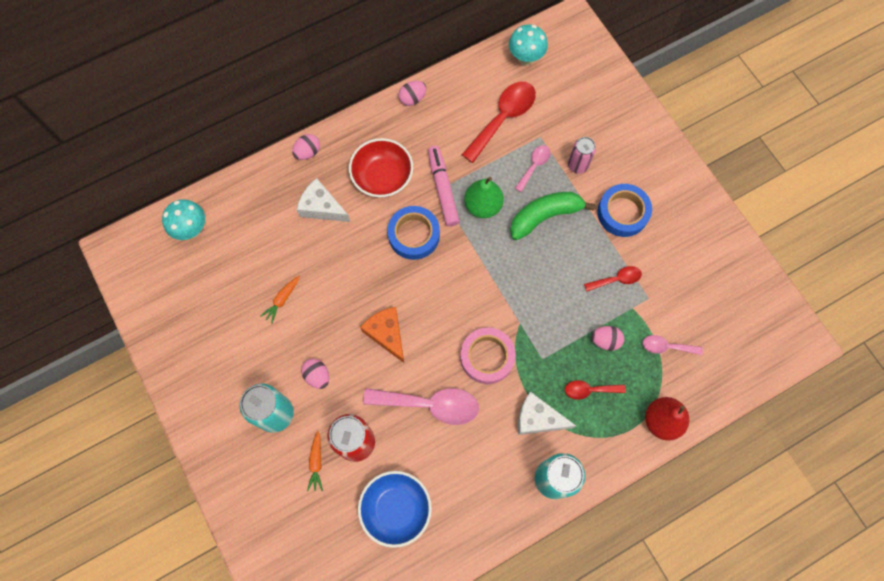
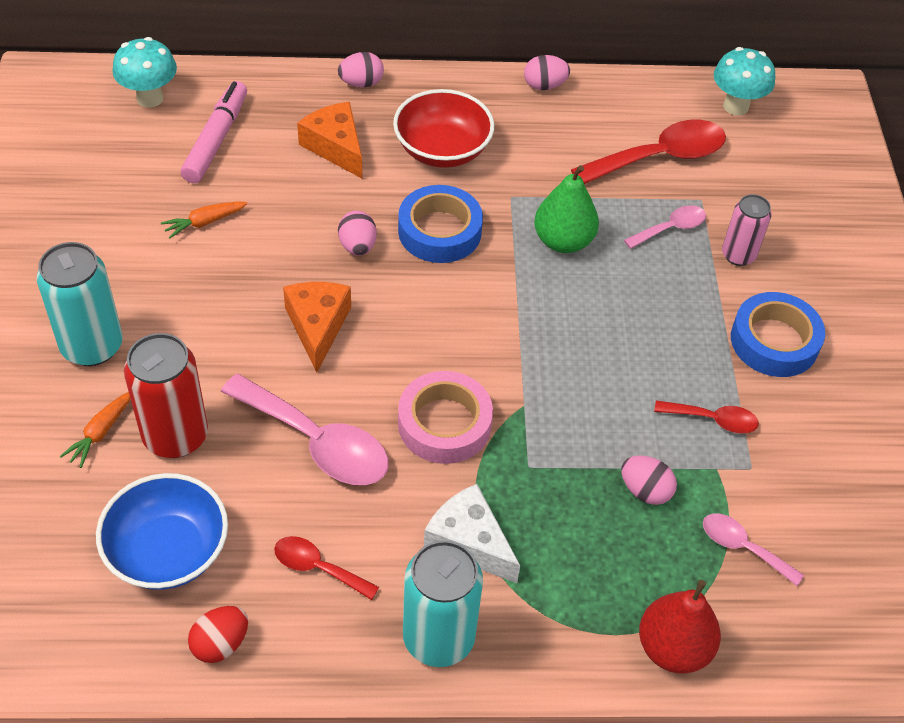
camera: 25 degrees right, 20 degrees down
(317, 376) = (184, 330): pink egg -> pink egg (357, 246)
(321, 207) = (335, 147): white cheese -> orange cheese
(442, 189) = (518, 198): pink marker -> pink marker (216, 139)
(453, 542) = (220, 644): none -> red egg
(545, 216) = (648, 293): green banana -> none
(589, 390) = (577, 544): red spoon -> red spoon (318, 568)

